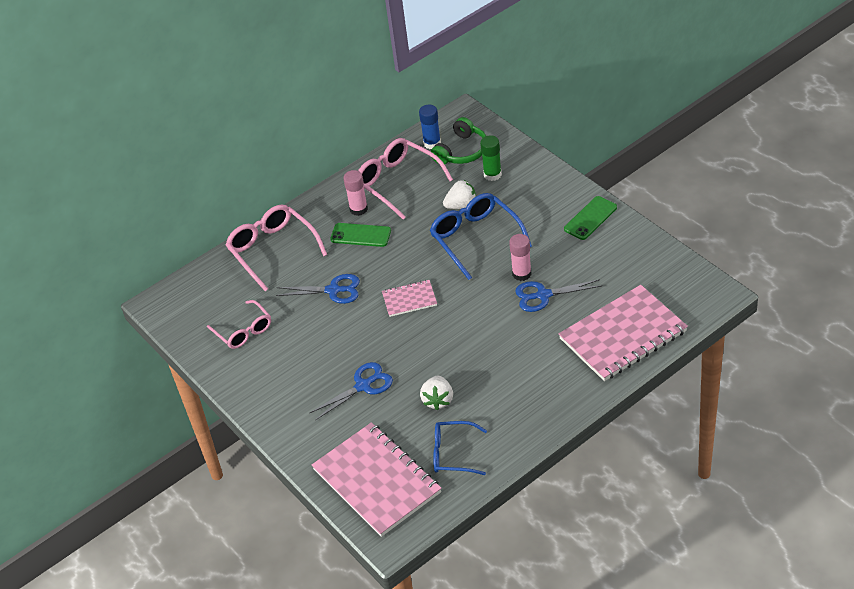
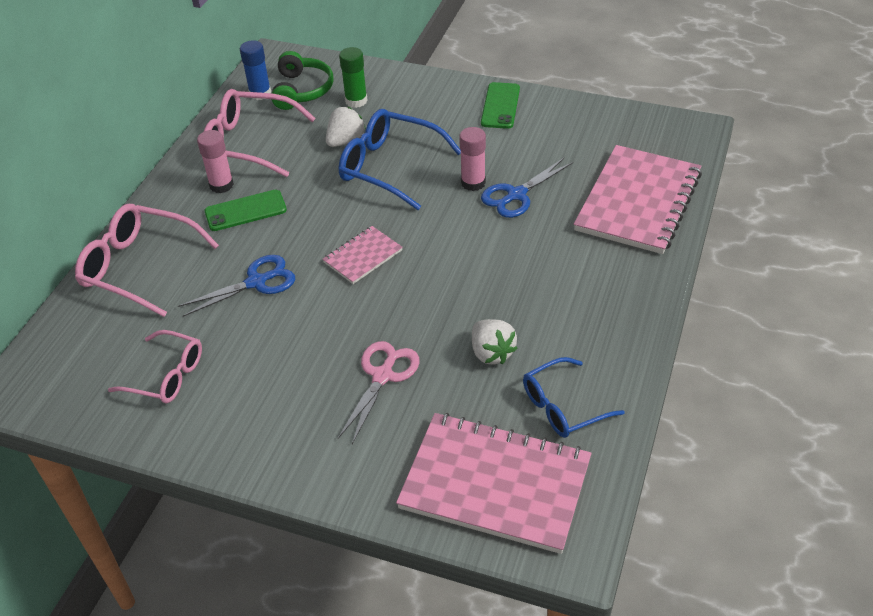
camera: 35 degrees left, 0 degrees up
(363, 386) = (383, 376): blue scissors -> pink scissors

